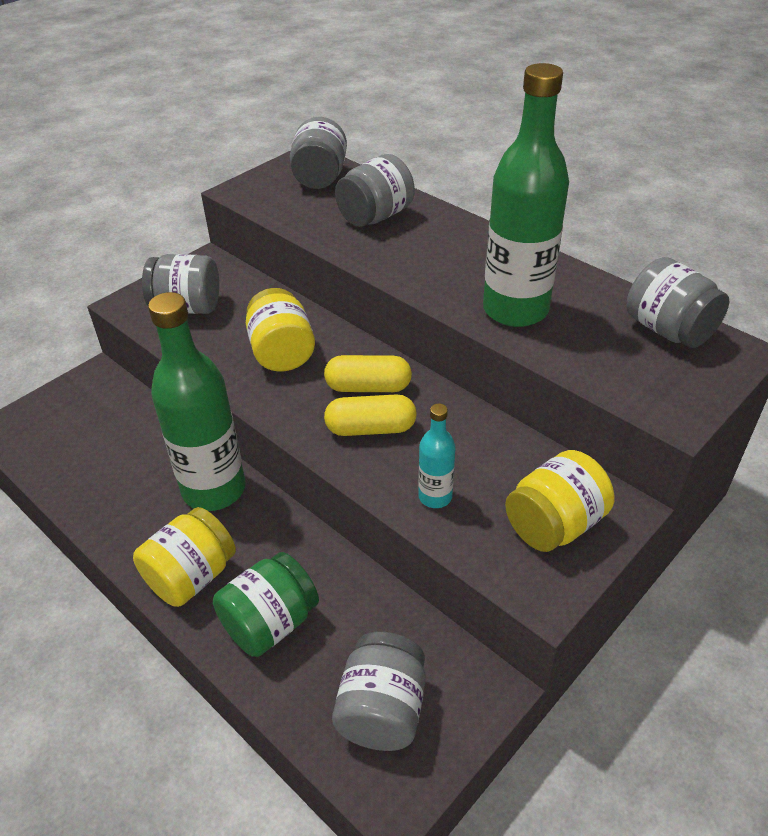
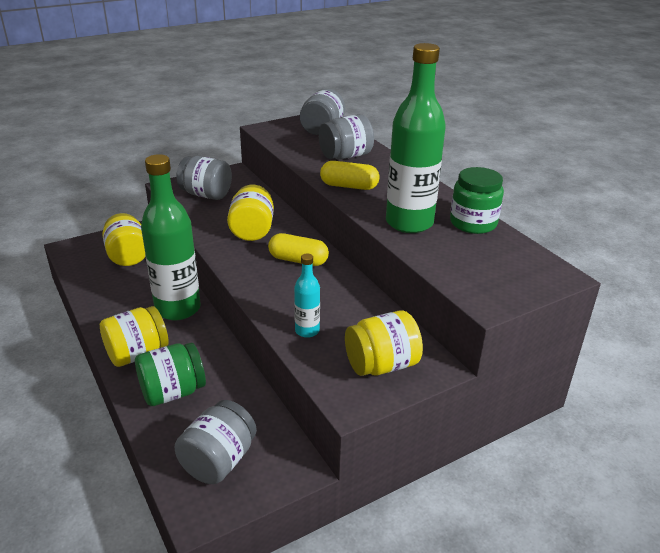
camera: 15 degrees right, 10 degrees down
(100, 421) = (128, 256): none -> yellow jar
(371, 428) = (286, 283): yellow capsule -> yellow capsule (349, 186)
(594, 293) = (473, 223): none -> green jar
(668, 330) = (514, 254): grey jar -> none

